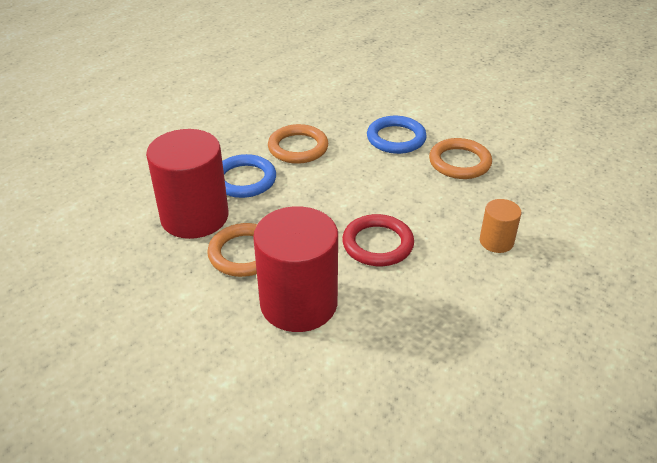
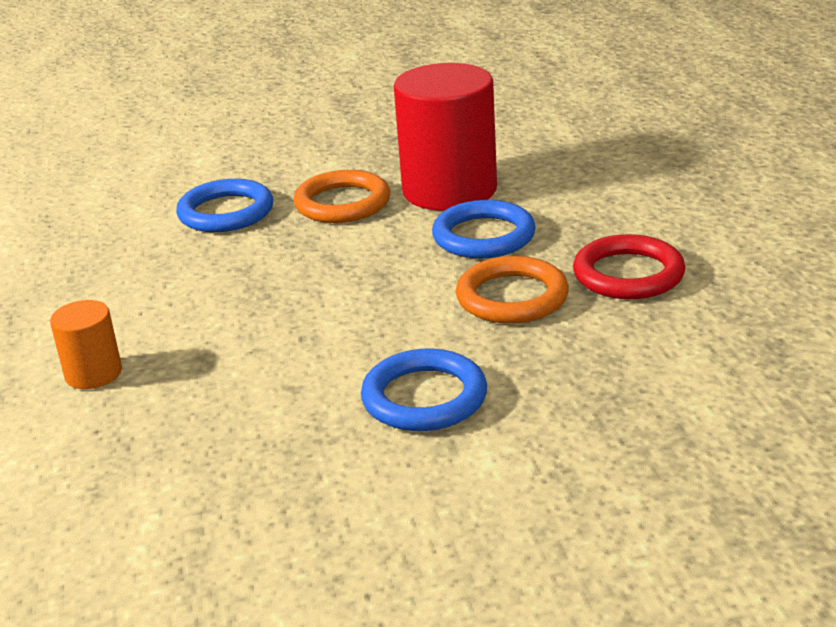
camera: 130 degrees right, 10 degrees down
(298, 303) = (226, 212): red cylinder -> blue ring
(377, 244) = (229, 286): red ring -> red ring (628, 274)
(459, 162) = (277, 432): orange ring -> none

